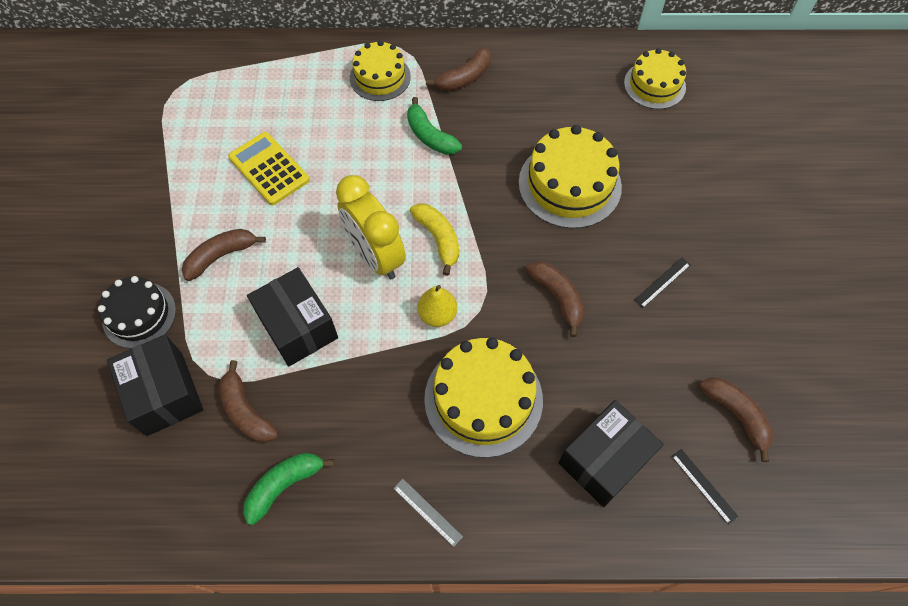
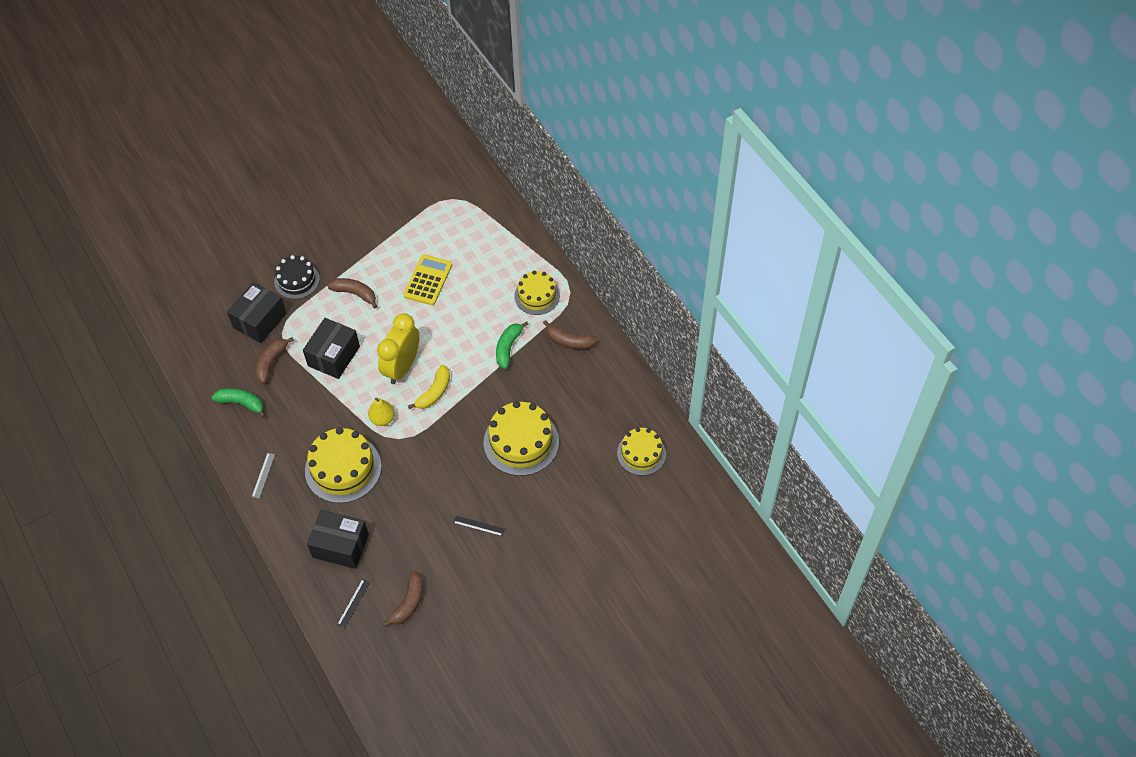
camera: 60 degrees right, 5 degrees down
(557, 297) = (432, 474): brown banana -> none

